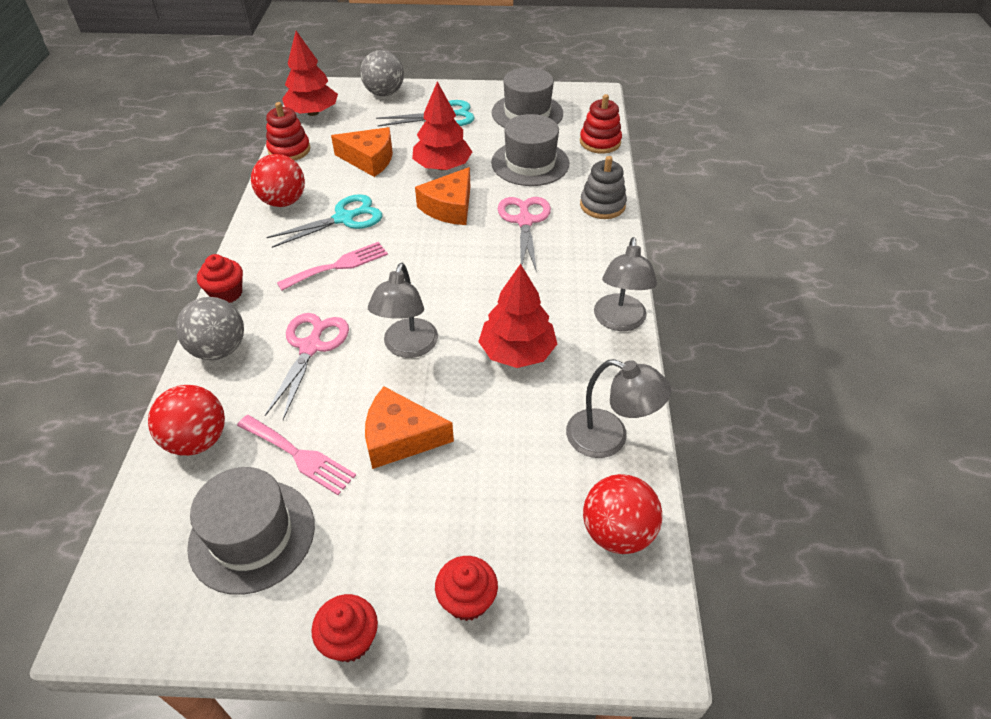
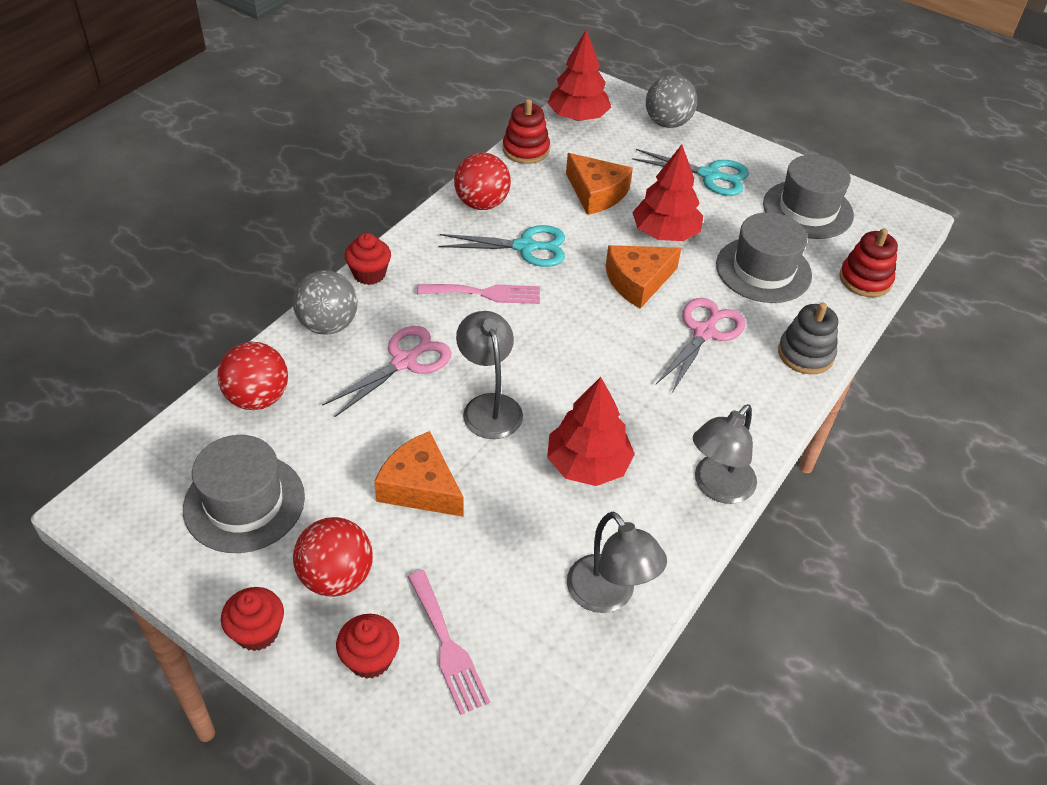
camera: 30 degrees right, 0 degrees up
(299, 456) = (326, 456): pink fork -> pink fork (447, 646)
(408, 347) = (489, 406): grey lamp -> grey lamp turned 120 degrees clockwise
(617, 532) = (545, 683): red ball -> red ball (336, 577)

